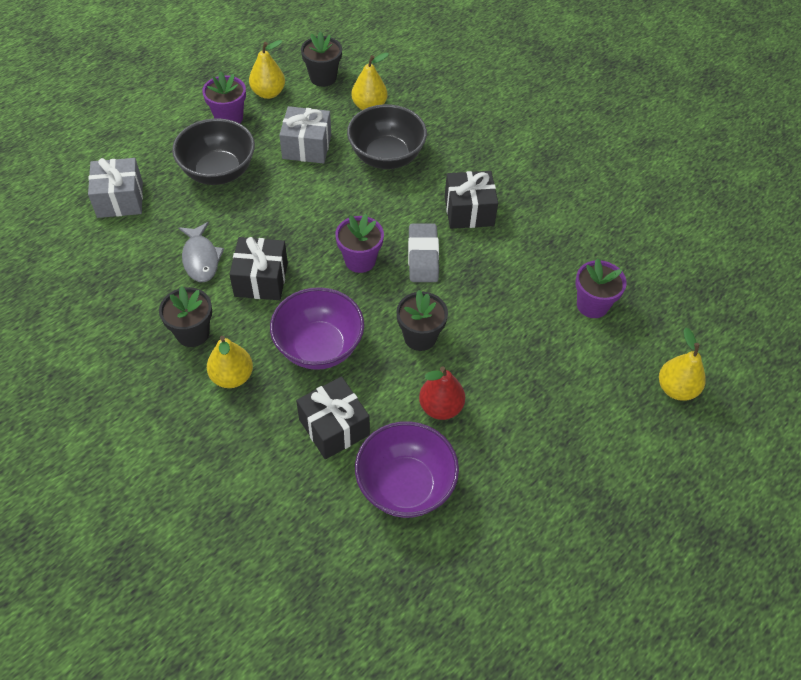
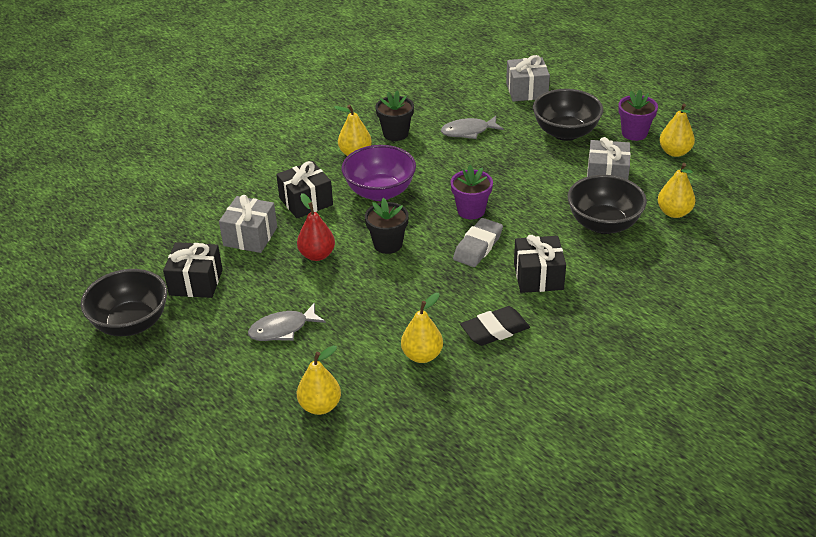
camera: 95 degrees right, 15 degrees down
(261, 279) = (448, 161): black gift -> black gift (196, 282)
(323, 77) = (708, 183): black flower pot -> none
(405, 486) = (250, 236): purple bowl -> grey gift
(423, 256) = (478, 246): grey eraser -> grey eraser turned 60 degrees counterclockwise
(549, 248) = (495, 330): none -> black eraser
(570, 433) = (282, 329): none -> grey fish
(581, 608) = (131, 323): none -> black bowl
(592, 305) = (422, 355): purple flower pot -> yellow pear

